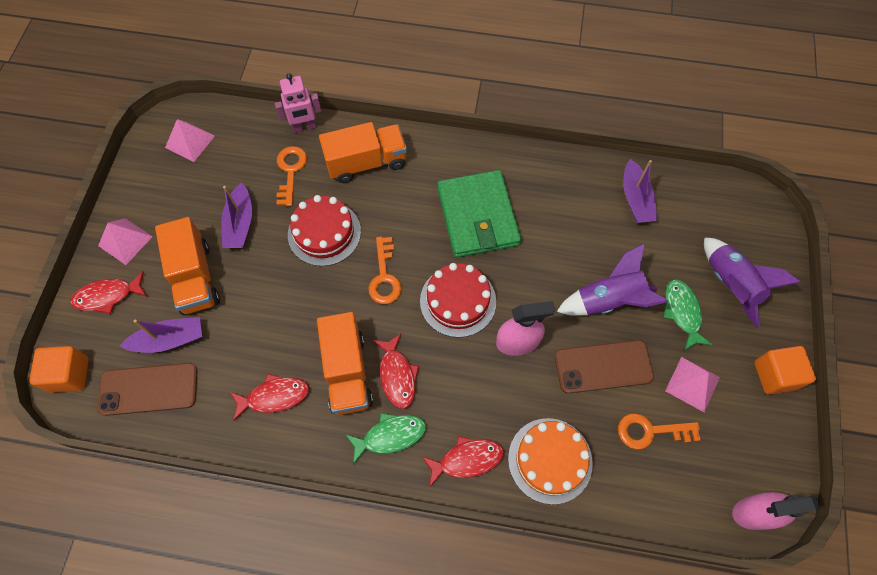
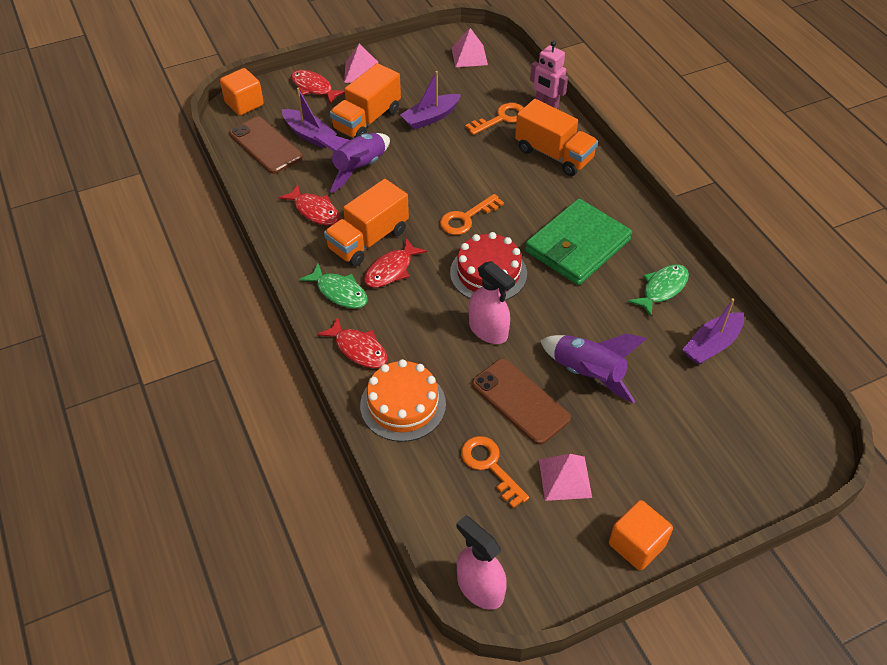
camera: 55 degrees right, 15 degrees down
(324, 233) = (469, 165): red cake -> none
(682, 312) = (630, 436): green fish -> green fish (662, 289)
(730, 285) = (698, 462): purple rocket -> purple rocket (359, 168)

